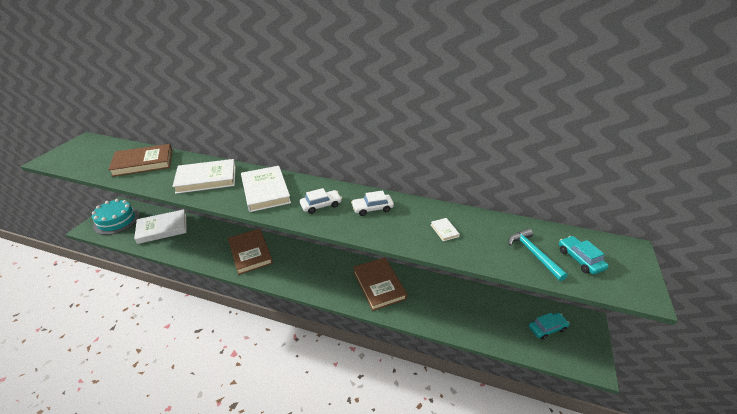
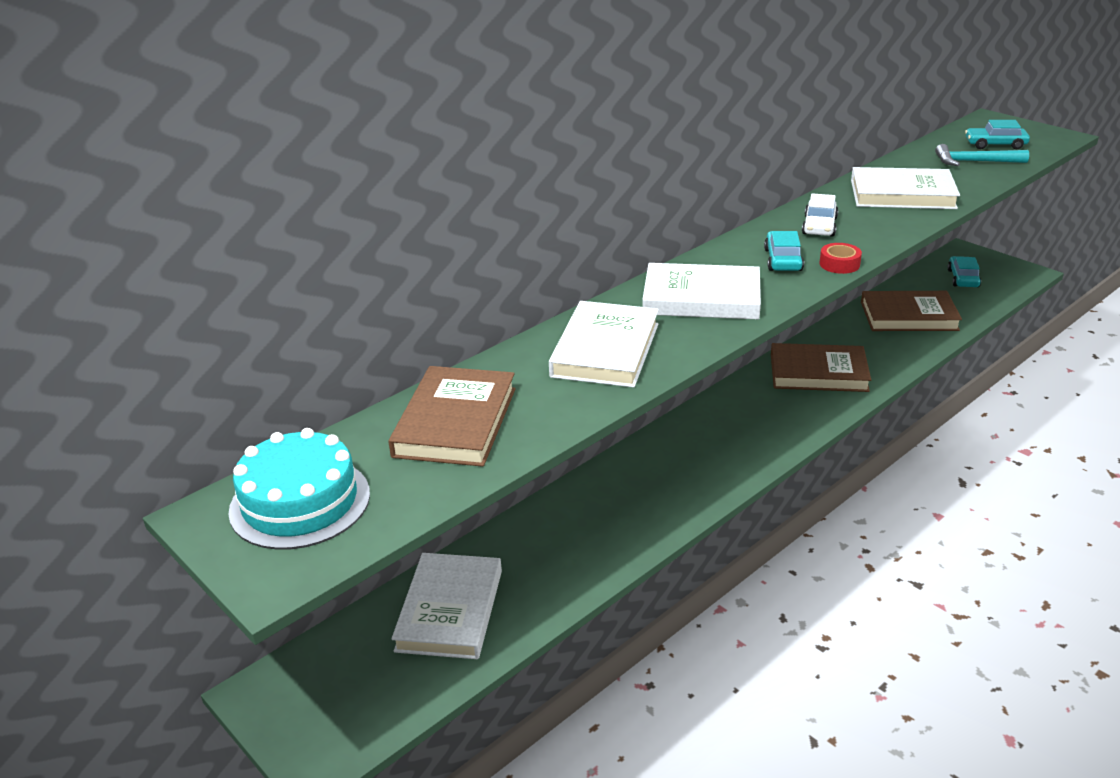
camera: 60 degrees left, 5 degrees down
(116, 220) = (335, 698): turquoise cake -> turquoise cake (300, 502)
(250, 253) = (643, 489): brown book -> brown book (909, 316)
(321, 205) = (783, 260): white car -> turquoise car
(326, 225) = (839, 264): none -> red tape
(444, 230) = (902, 194): white book -> white book, size x2.46

